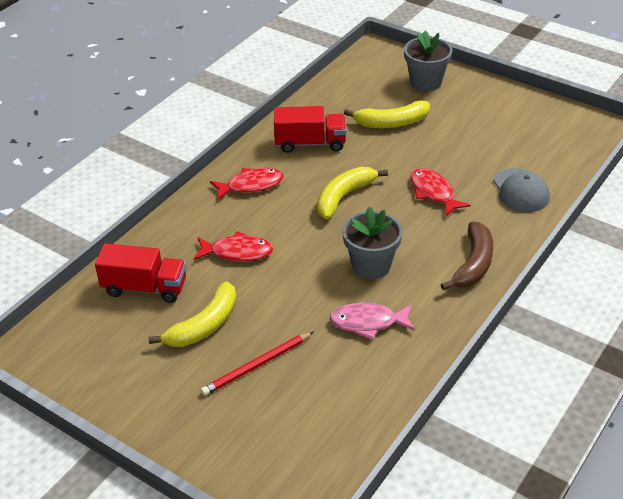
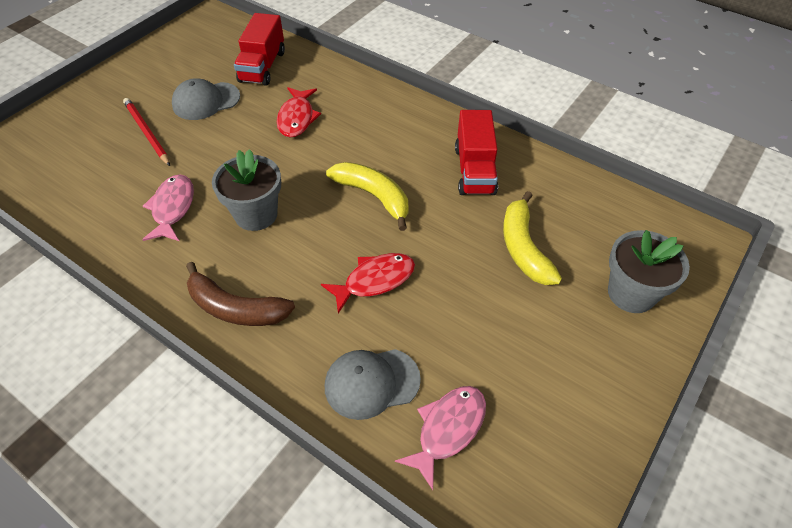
camera: 90 degrees right, 10 degrees up
(204, 325) = (206, 101): yellow banana -> grey cap
(251, 185) = (399, 125): red fish -> none
(545, 158) = (448, 429): none -> pink fish

